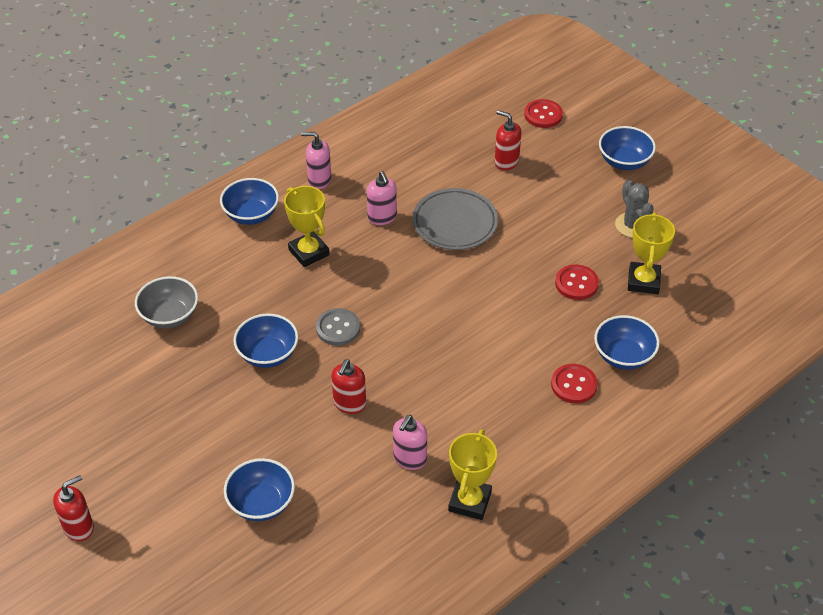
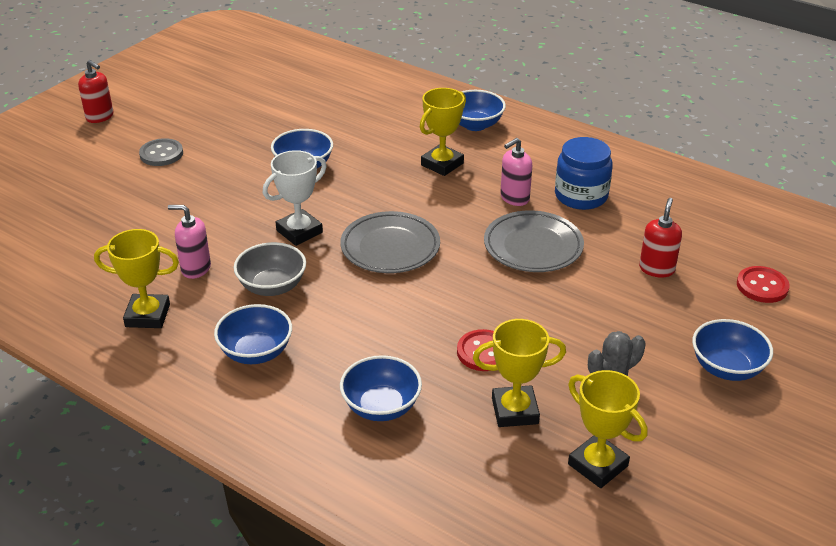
camera: 75 degrees right, 10 degrees down
(169, 316) = (331, 110): grey bowl -> grey bowl (272, 286)
(261, 503) = (132, 194): blue bowl -> blue bowl (256, 352)
(319, 180) = (545, 152): pink soap dispenser -> none
(338, 328) = (349, 198): grey button -> grey button (161, 154)
(349, 404) = (256, 221): red soap dispenser -> none
(378, 373) = (299, 231): none -> white trophy
(395, 176) = (581, 196): none -> blue jar
(425, 313) = (390, 247): none -> grey plate
(574, 385) = (323, 370): red button -> none
(703, 252) = (597, 465): none -> yellow trophy

